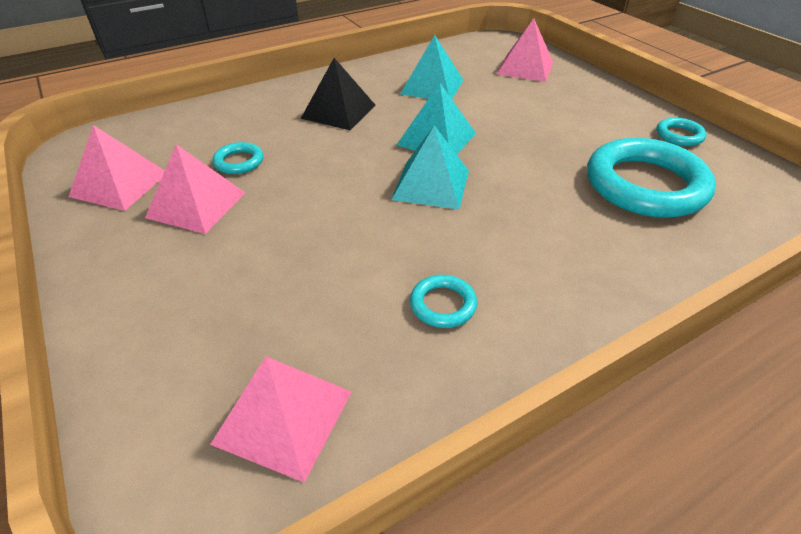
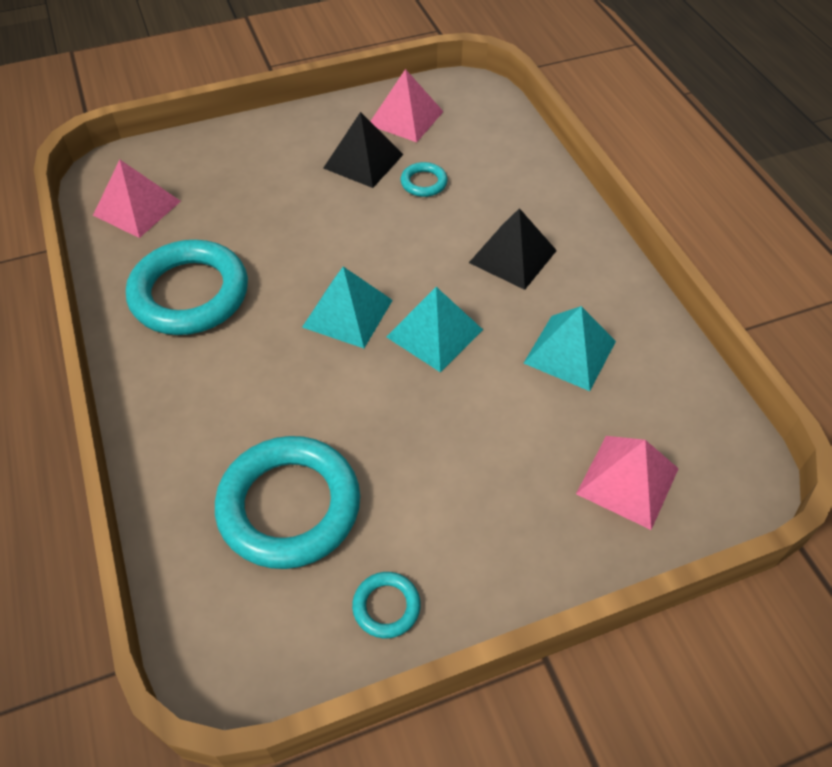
camera: 100 degrees right, 10 degrees up
(196, 205) = (363, 161): pink pyramid -> black pyramid
(443, 304) = (190, 294): turquoise ring -> turquoise ring, size x2.27

